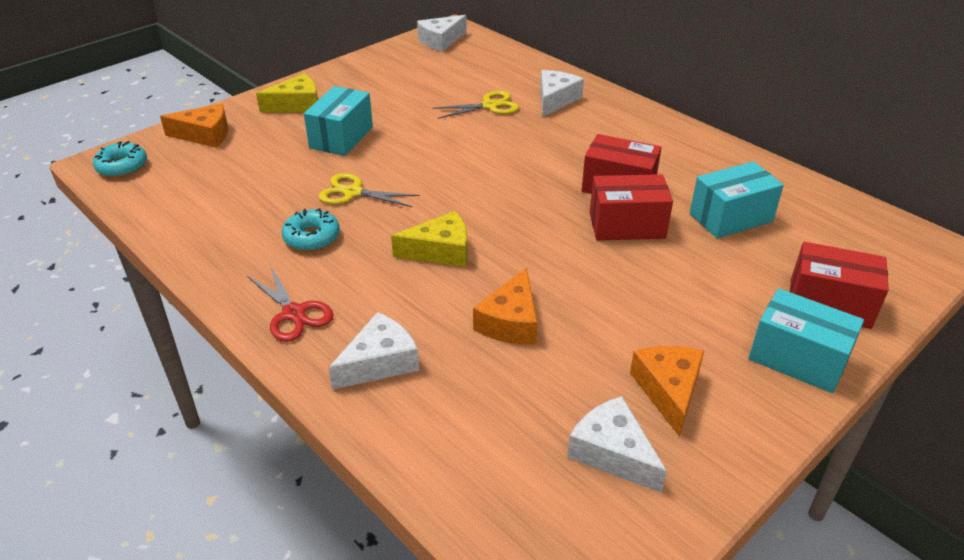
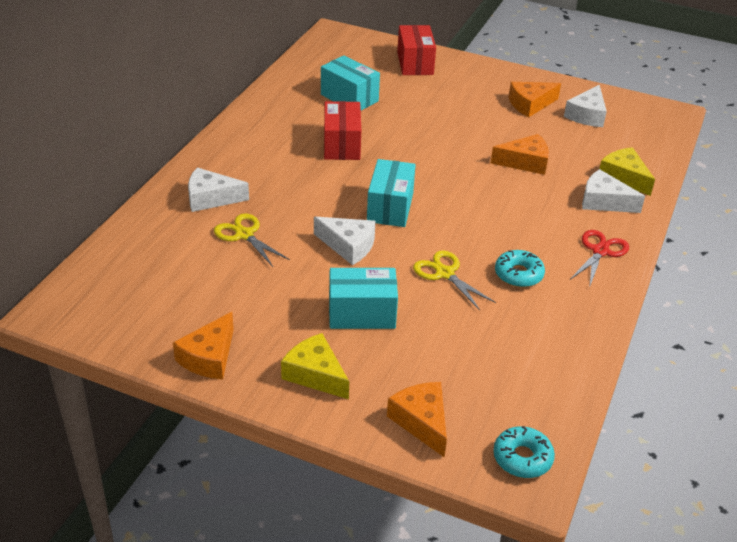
camera: 115 degrees left, 0 degrees up
(353, 192) = (445, 273): yellow scissors -> yellow scissors turned 150 degrees clockwise
(355, 71) = (209, 357): none -> orange cheese
(440, 251) = (482, 206): yellow cheese -> yellow cheese (624, 177)
(441, 41) = (94, 311): white cheese -> white cheese (348, 246)
(627, 225) = (389, 135): red box -> none
(798, 359) = (470, 71): turquoise box -> turquoise box (390, 207)

